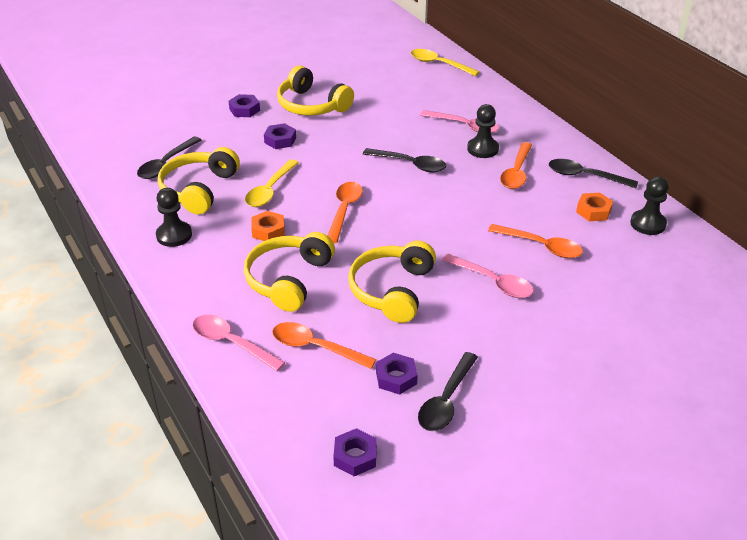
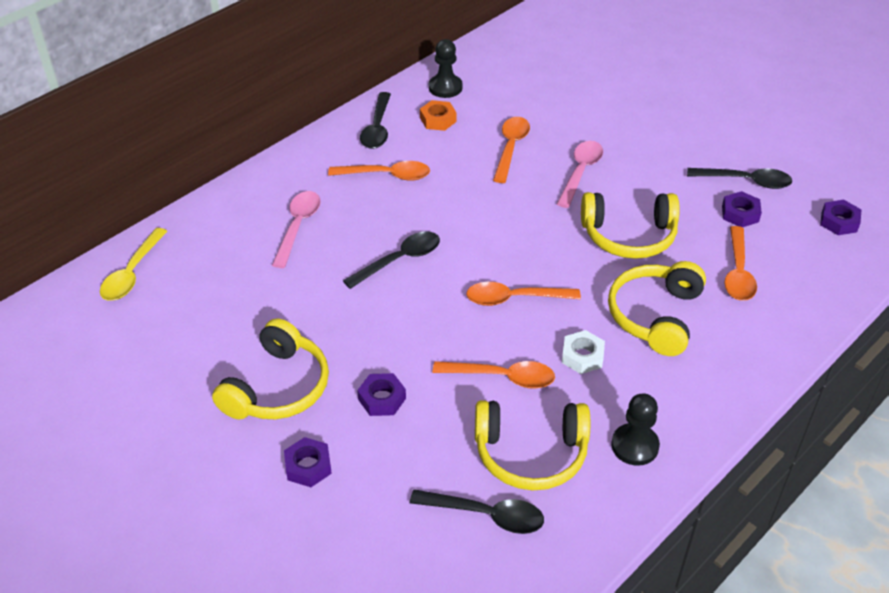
camera: 105 degrees left, 5 degrees up
(232, 343) = (771, 335): pink spoon -> none
(268, 230) = (582, 356): orange nut -> white nut
(270, 190) = (501, 377): yellow spoon -> orange spoon
(289, 280) = (656, 316): yellow headphones -> yellow headphones turned 105 degrees clockwise
(410, 164) = (399, 260): black spoon -> black spoon turned 45 degrees clockwise
(482, 149) = (346, 206): black pawn -> none

